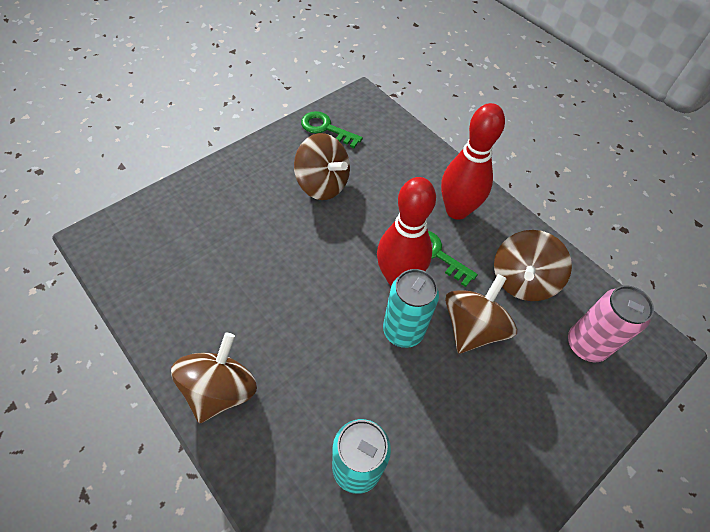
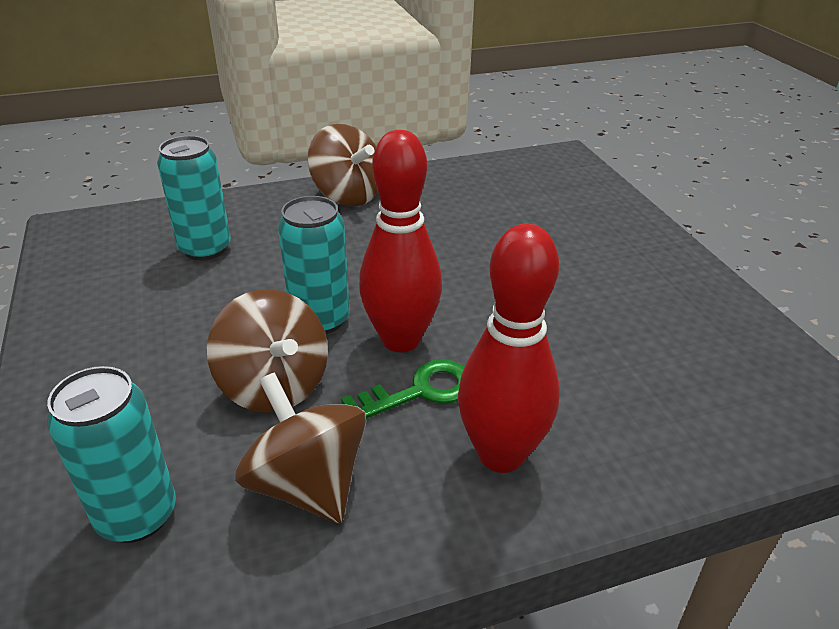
camera: 115 degrees right, 20 degrees down
(322, 184) = (607, 312): brown spinning top -> none
(326, 129) = (745, 346): green key -> none
(586, 345) = (137, 515): pink can -> turquoise can

